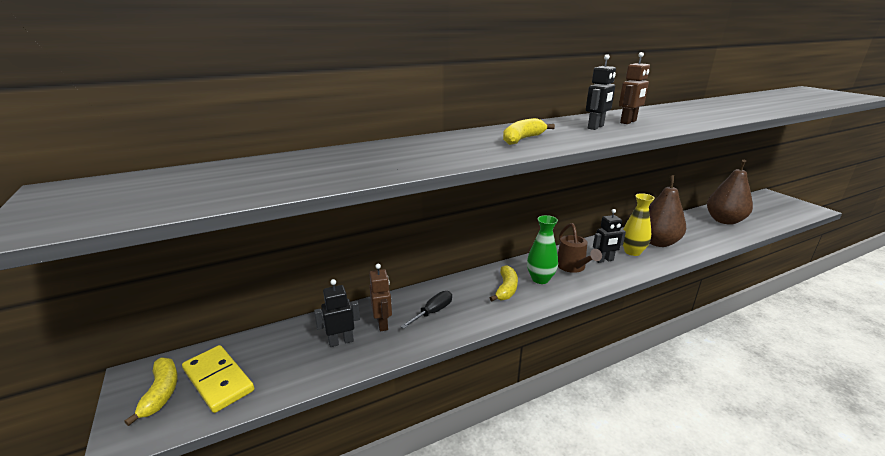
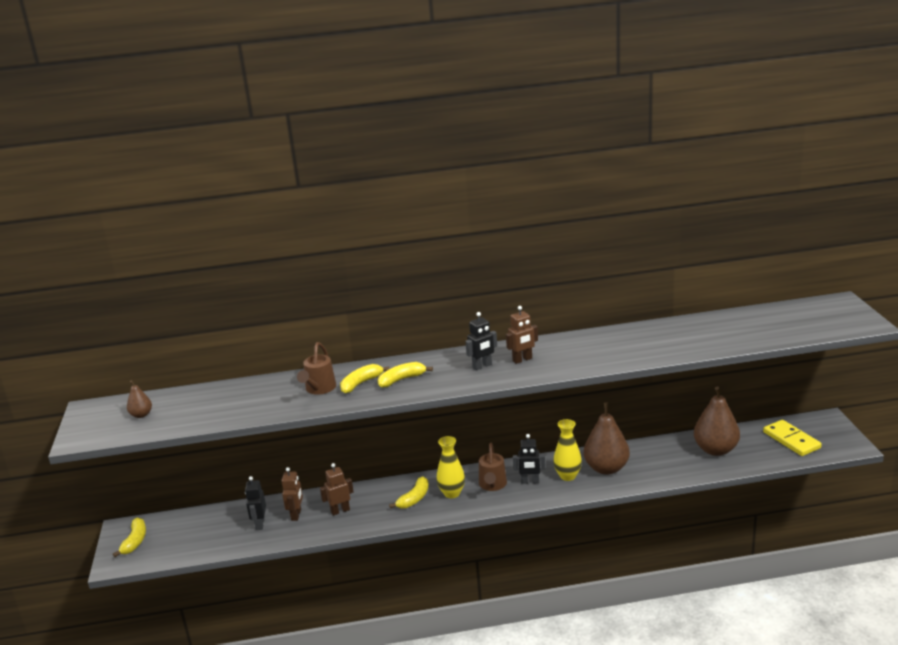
camera: 20 degrees right, 0 degrees up
(163, 190) = (141, 415): none -> brown pear
(218, 380) = (170, 539): yellow domino -> yellow domino (791, 440)
(341, 341) = (260, 524): black robot -> black robot turned 90 degrees counterclockwise
(428, 151) = (319, 389): none -> brown watering can
(433, 312) = (340, 511): black screwdriver -> brown robot
(477, 144) = (361, 383): none -> yellow banana
(540, 279) = (452, 493): green vase -> yellow vase

